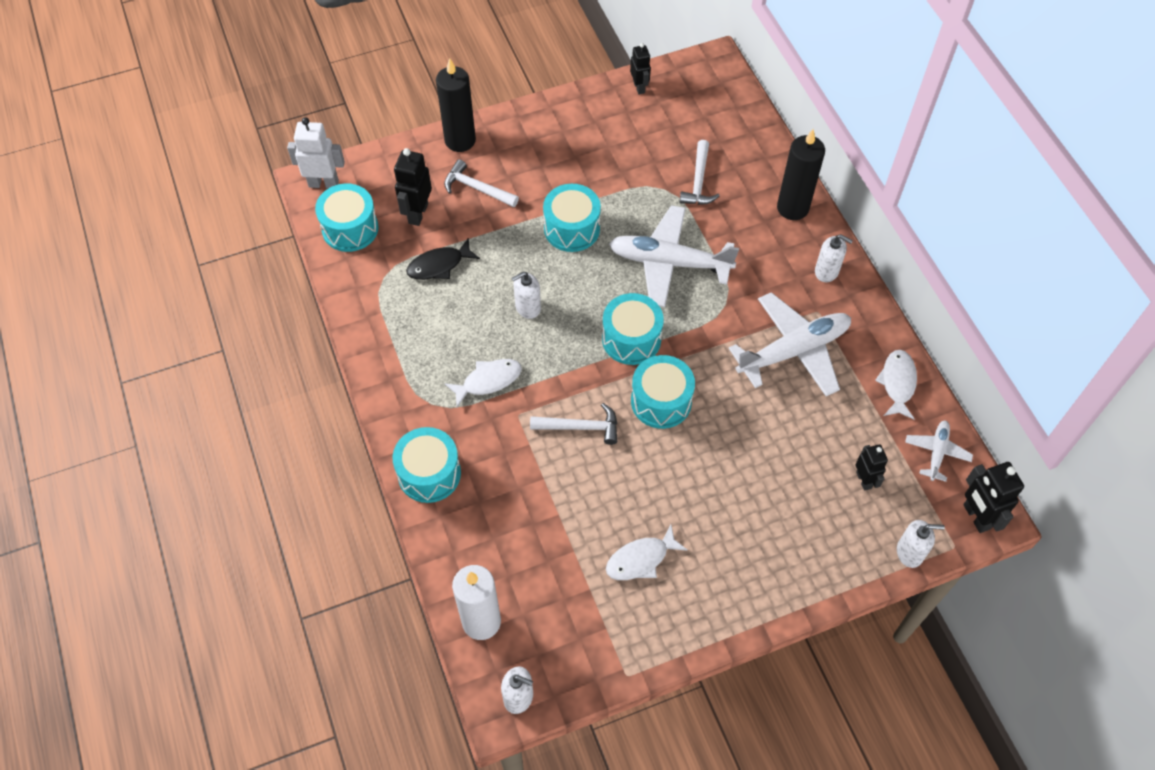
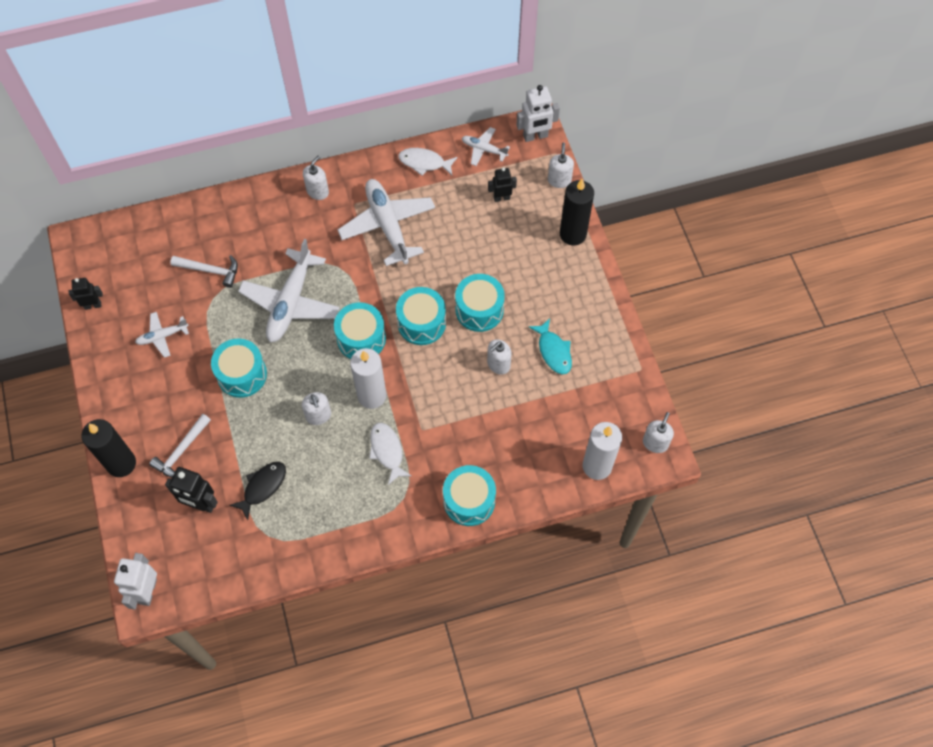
camera: 85 degrees left, 5 degrees up
(350, 228) = (207, 565): turquoise drum -> turquoise drum (479, 310)
(439, 265) = (262, 487): black fish -> black fish turned 120 degrees counterclockwise
(557, 358) = (372, 396): none -> white candle
(580, 427) = (438, 383): white hammer -> none
(610, 151) = (162, 336): none -> white plane
(614, 493) = (498, 364): none -> white soap dispenser
(640, 559) = (553, 351): white fish -> turquoise fish
(792, 208) = (251, 205): black candle -> black candle (573, 234)
(976, 517) = (535, 136): black robot -> white robot

